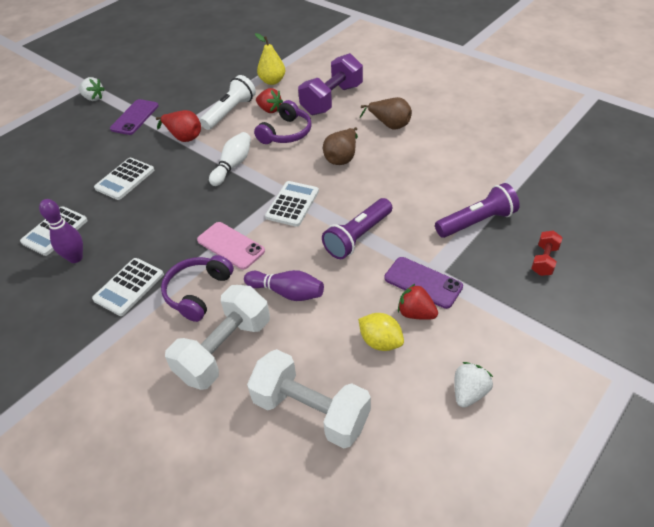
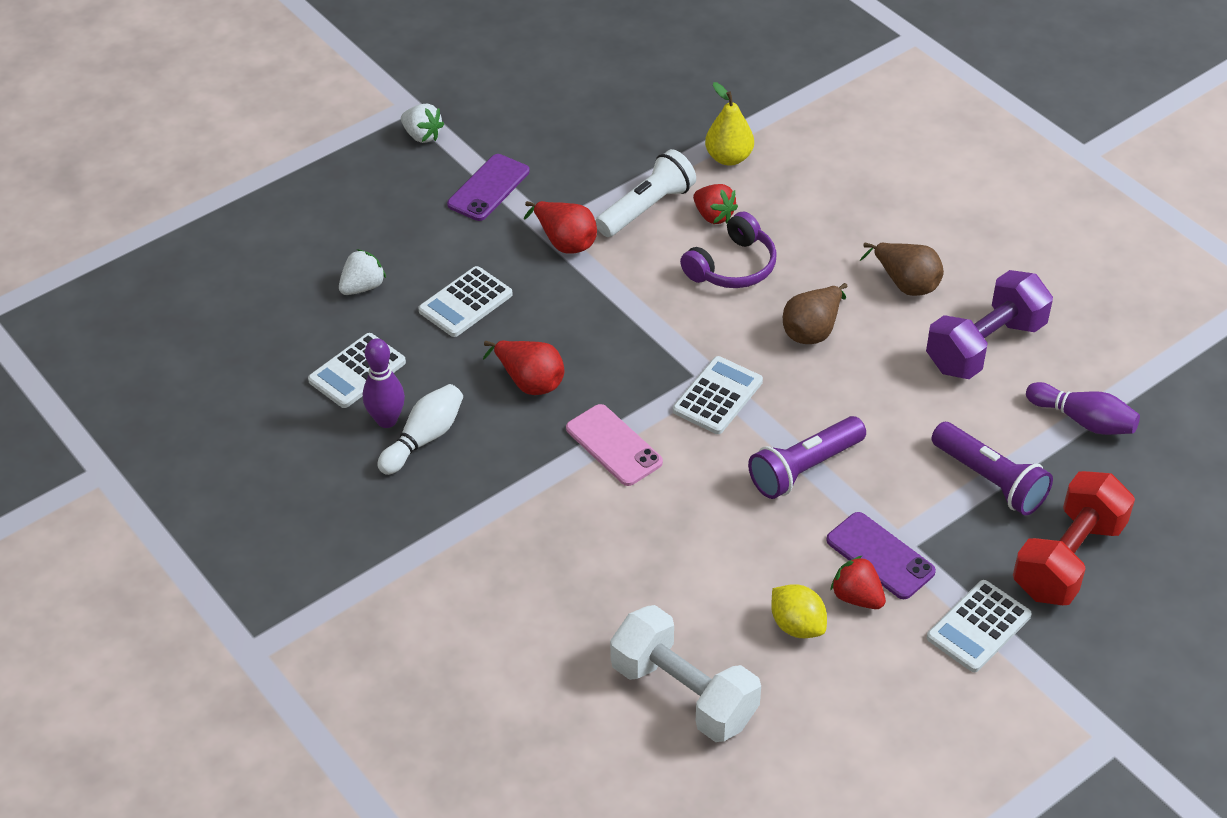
camera: 10 degrees right, 0 degrees up
(129, 287) = (461, 480): white calculator -> white calculator (978, 627)
(170, 217) = (529, 382): none -> red pear
(198, 292) = (557, 507): purple headphones -> none
(224, 350) = (583, 594): white dumbbell -> none
(233, 166) = (636, 311): white bowling pin -> white bowling pin (424, 438)
(287, 292) = (683, 532): purple bowling pin -> purple bowling pin (1083, 420)
(332, 100) = (822, 216): purple dumbbell -> purple dumbbell (985, 346)
(469, 392) = (896, 713): white strawberry -> white strawberry (363, 287)
(476, 222) = (990, 480): purple flashlight -> purple flashlight turned 60 degrees clockwise
(544, 260) = (1068, 559): red dumbbell -> red dumbbell, size x2.05

